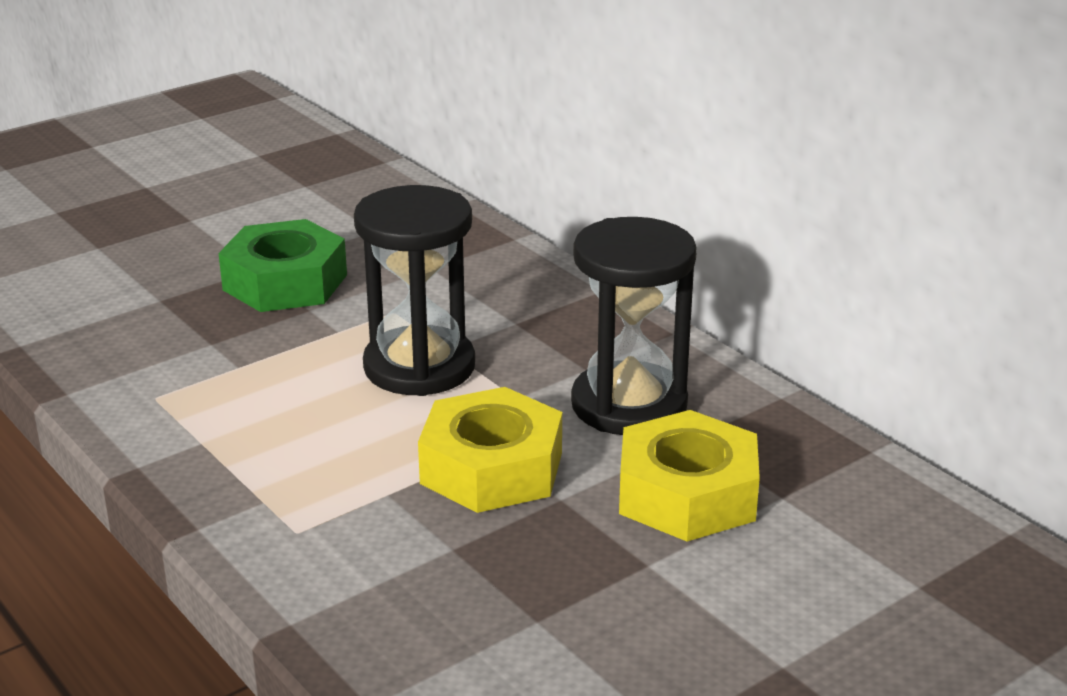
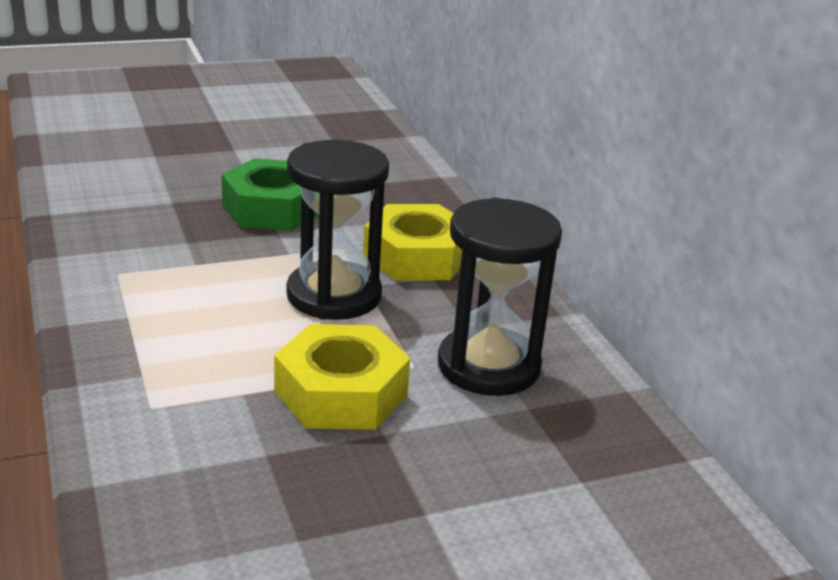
camera: 15 degrees right, 0 degrees up
(687, 494) = (496, 457): yellow nut -> yellow nut (416, 256)

